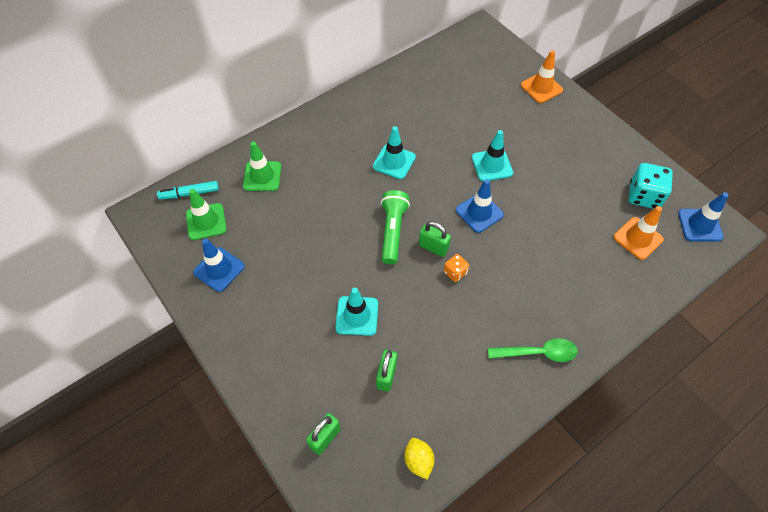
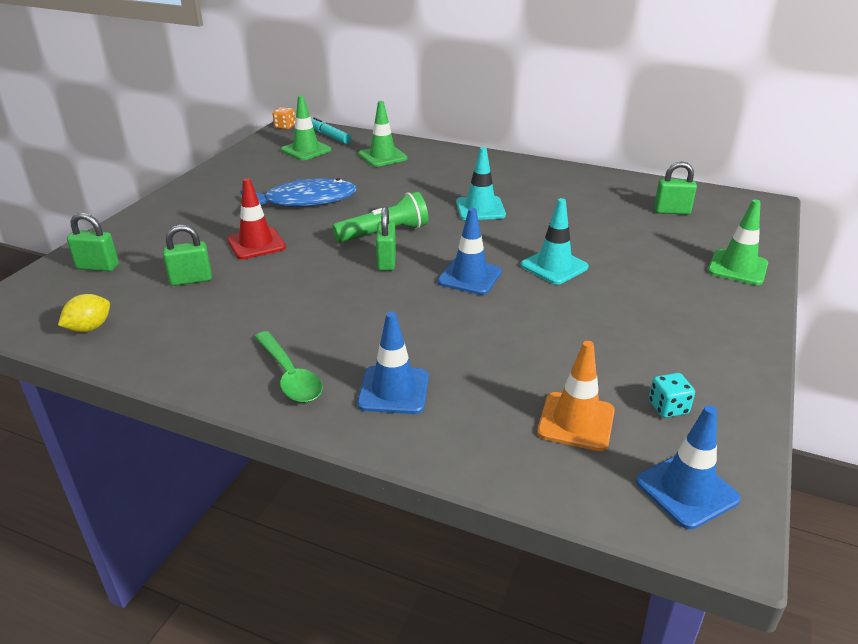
camera: 60 degrees right, 25 degrees down
(219, 269) = (259, 169): blue traffic cone -> blue traffic cone (393, 390)
(306, 259) = (304, 201): none -> blue fish
(357, 316) = (256, 244): turquoise traffic cone -> red traffic cone
(455, 272) = (364, 284): orange dice -> orange dice (285, 127)
(463, 72) = (672, 211): none -> green padlock
(541, 88) = (737, 267): orange traffic cone -> green traffic cone
(643, 196) = (668, 408): turquoise dice -> turquoise dice, size x0.54

